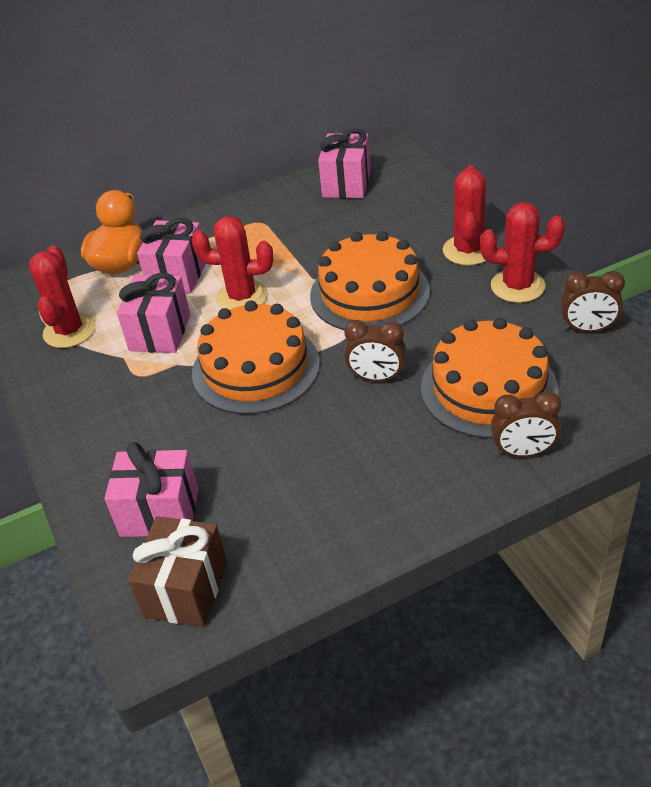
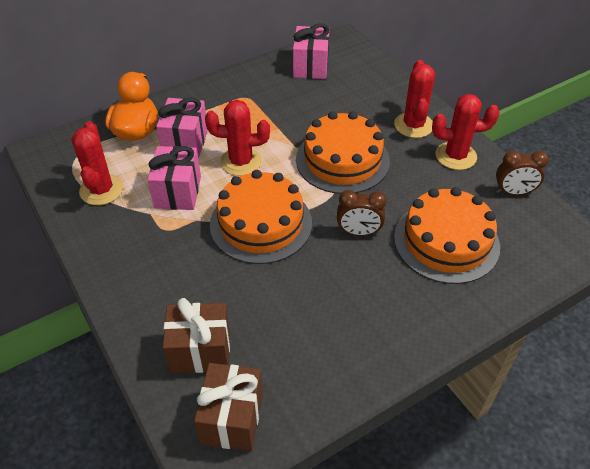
camera: 10 degrees left, 5 degrees up
(159, 512) = (200, 351): pink gift -> brown gift
(523, 452) = (480, 295): brown clock -> none

